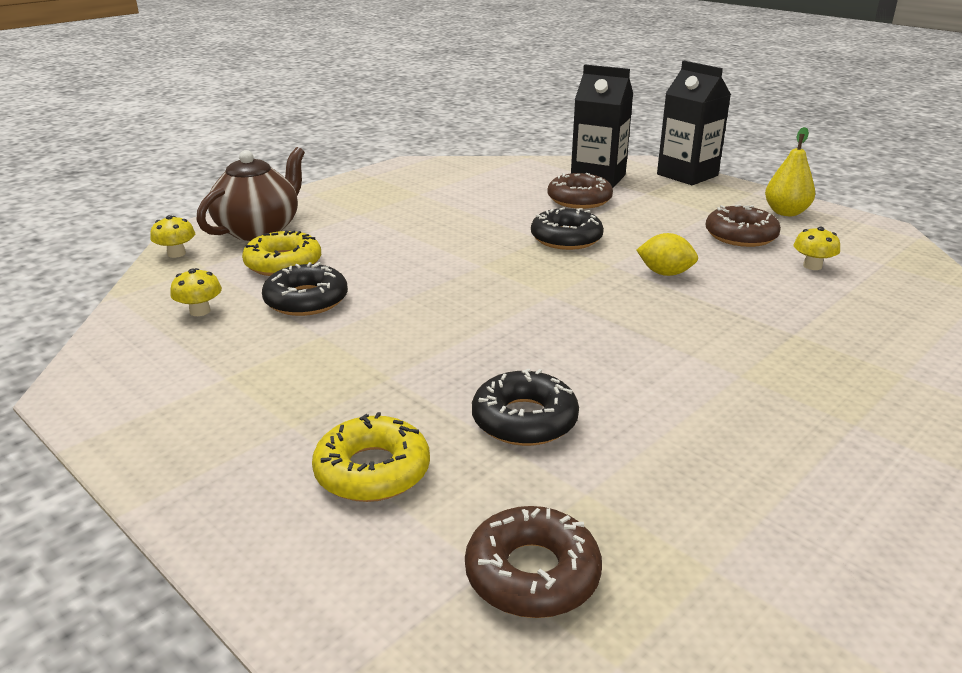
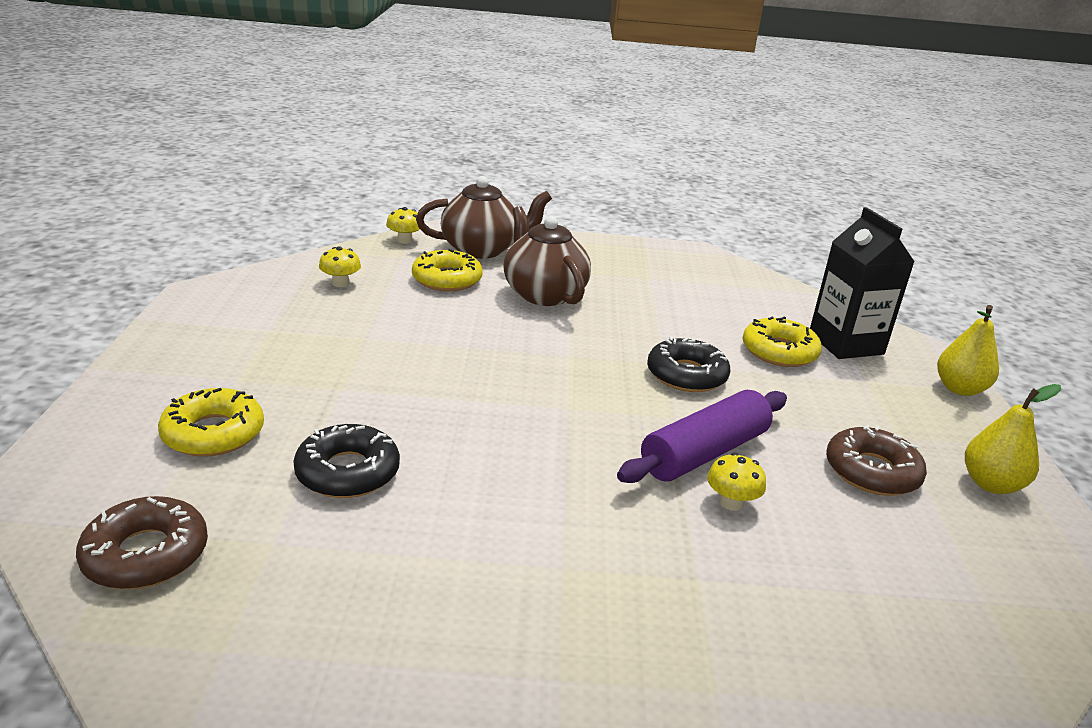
camera: 45 degrees right, 0 degrees up
(306, 300) = (406, 311): black donut -> none
(375, 237) = (543, 293): none -> brown teapot
(579, 199) = (779, 351): brown donut -> yellow donut
(665, 273) = (704, 453): yellow lemon -> purple rolling pin
(687, 175) = (959, 389): black carton -> yellow pear
(812, 266) = (881, 545): yellow mushroom -> yellow mushroom (731, 502)

